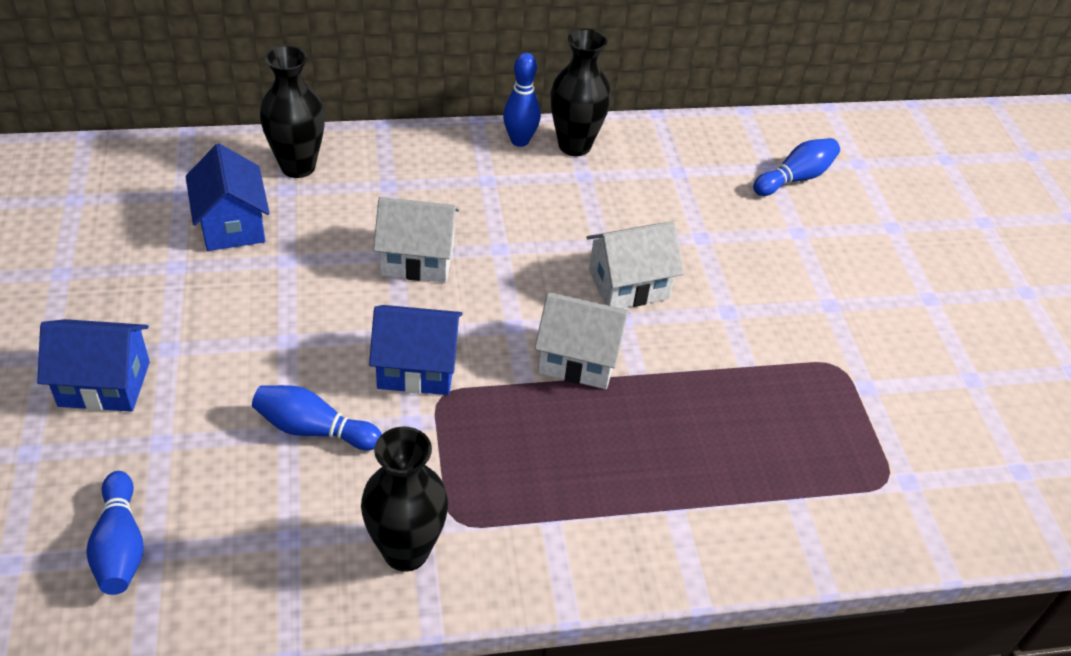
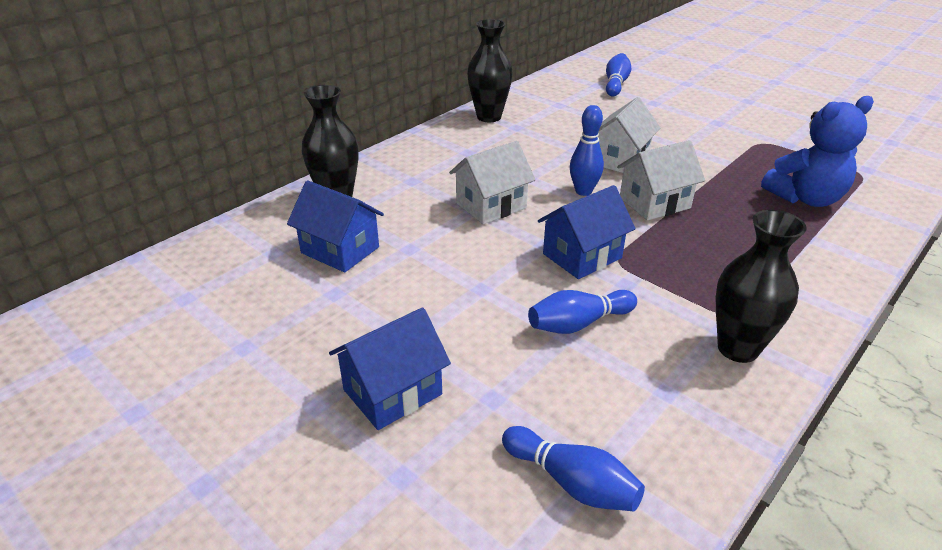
camera: 35 degrees left, 10 degrees down
(520, 141) = (455, 127): blue bowling pin -> blue bowling pin (583, 191)
(756, 463) = (805, 198): none -> blue teddy bear

